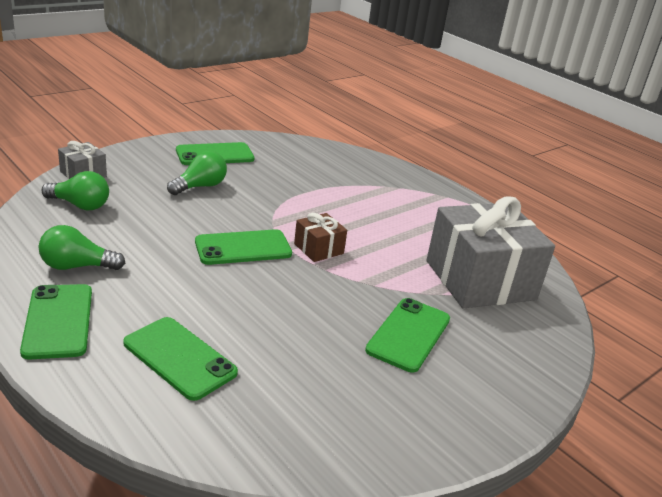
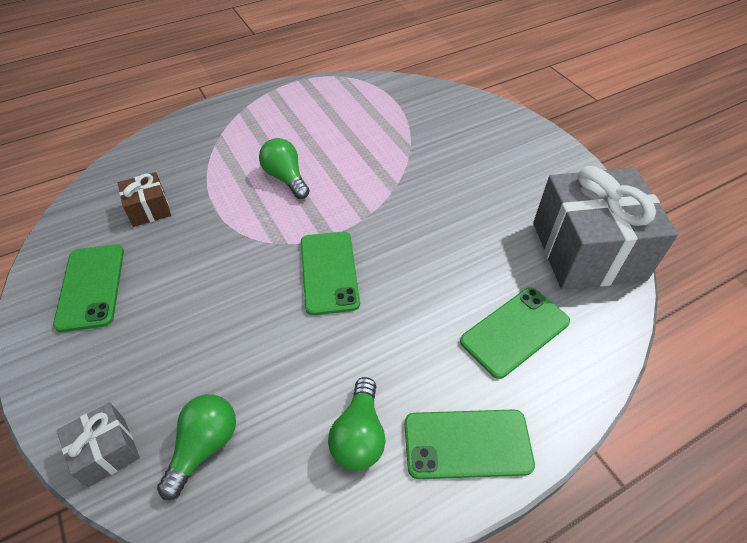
camera: 75 degrees left, 20 degrees up
(200, 186) = (180, 306): green light bulb -> green light bulb (286, 178)
(318, 249) = (335, 212): brown gift -> brown gift (149, 209)
(408, 334) = (467, 175): green phone -> none
(480, 280) = (390, 118): grey gift -> grey gift (587, 251)

